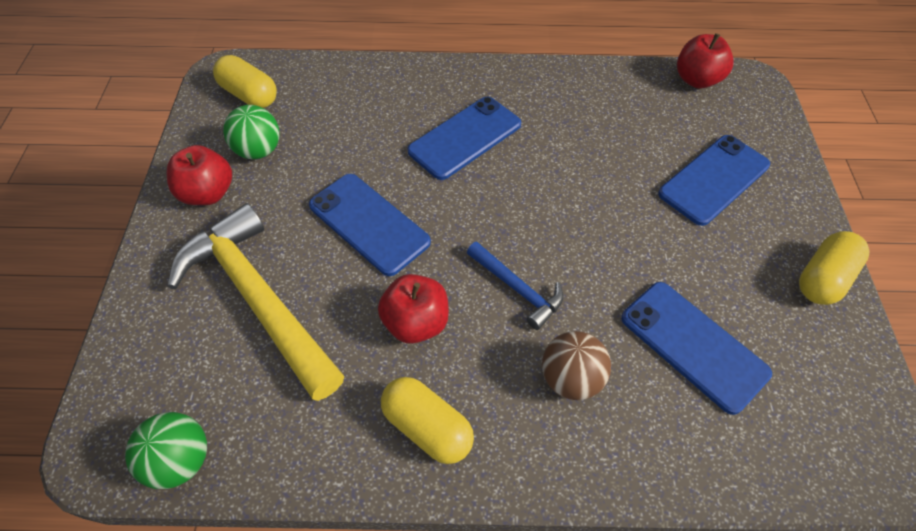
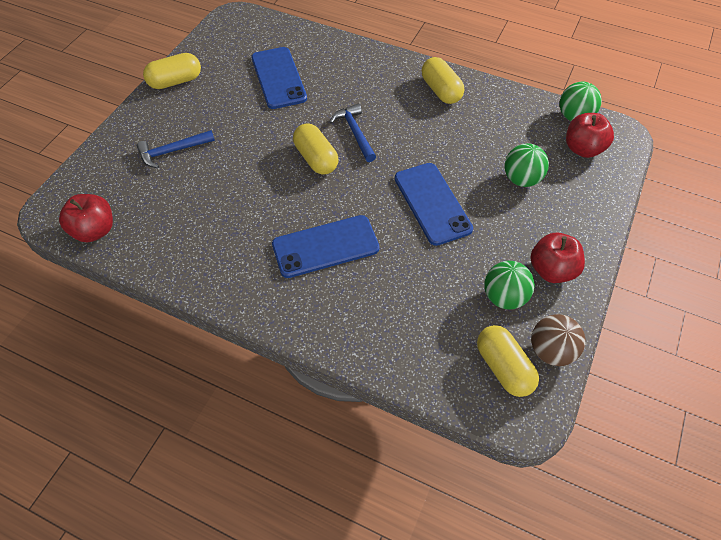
camera: 155 degrees left, 0 degrees up
(259, 299) = (521, 179): yellow hammer -> green ball
(415, 322) = (426, 136): red apple -> red apple (583, 149)
(542, 231) = (316, 159): none -> yellow capsule
(570, 378) = (354, 86): brown ball -> brown ball (551, 351)
(714, 179) = (173, 151): blue phone -> blue hammer

